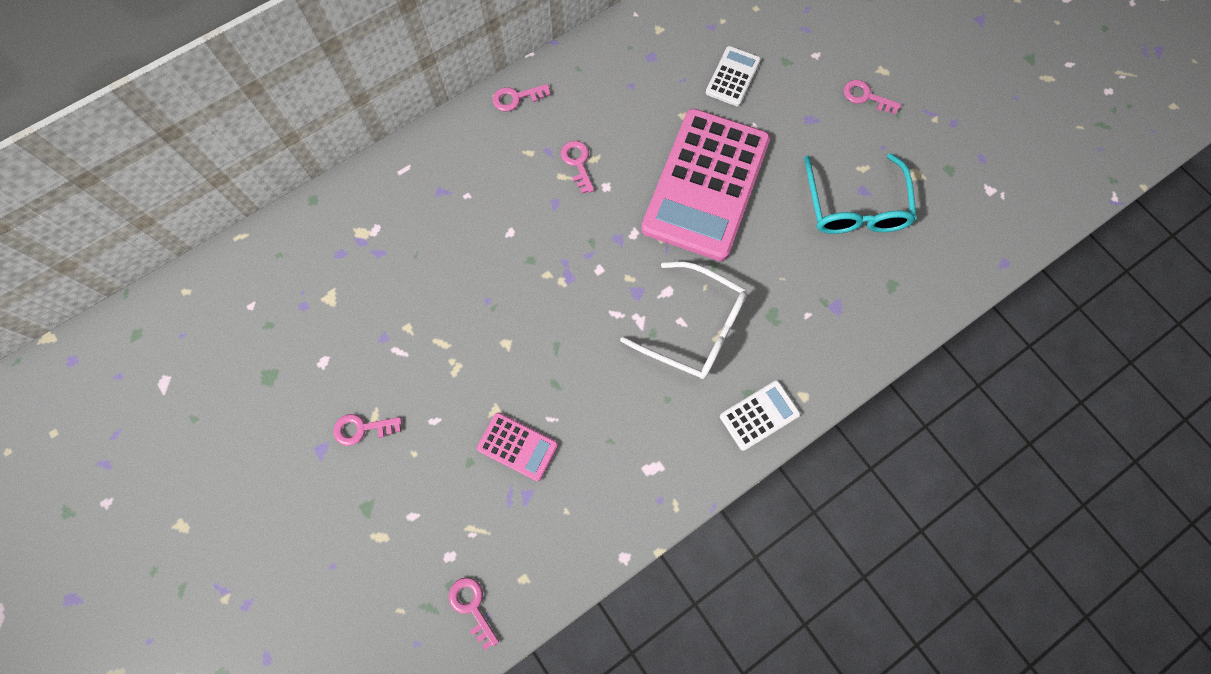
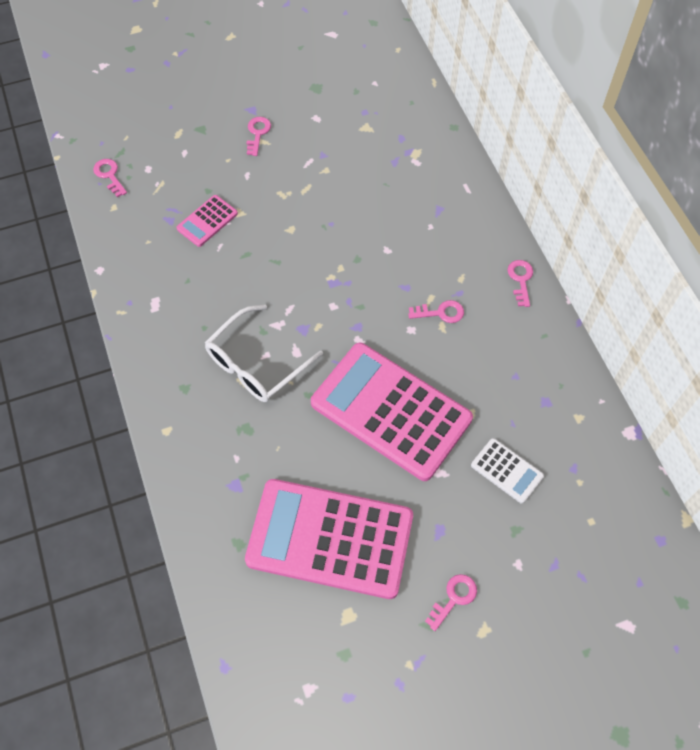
camera: 105 degrees right, 10 degrees down
(472, 607) = (109, 175): pink key -> pink key turned 105 degrees counterclockwise
(759, 415) = (164, 391): white calculator -> none
(854, 206) = (330, 539): turquoise glasses -> pink calculator

